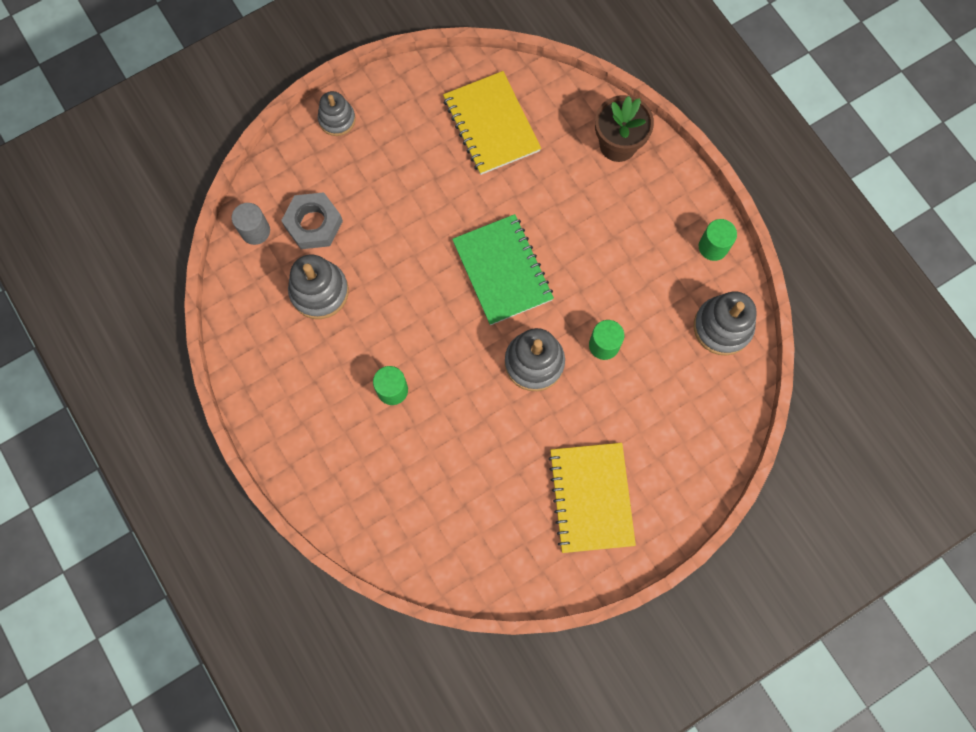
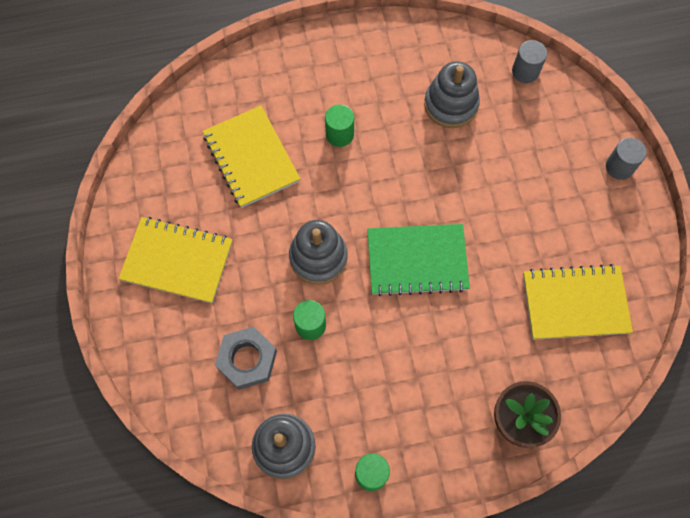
camera: 110 degrees right, 5 degrees down
(313, 224) = (517, 118): grey nut -> grey nut (247, 359)
(337, 119) = (619, 167): grey stacking toy -> grey cylinder
(451, 470) = (251, 158): none -> yellow notebook

